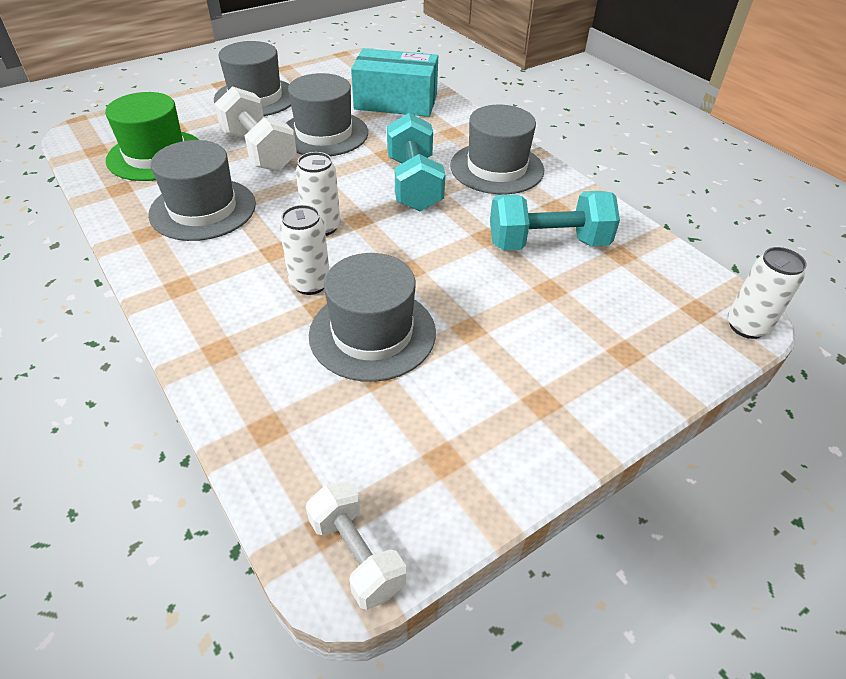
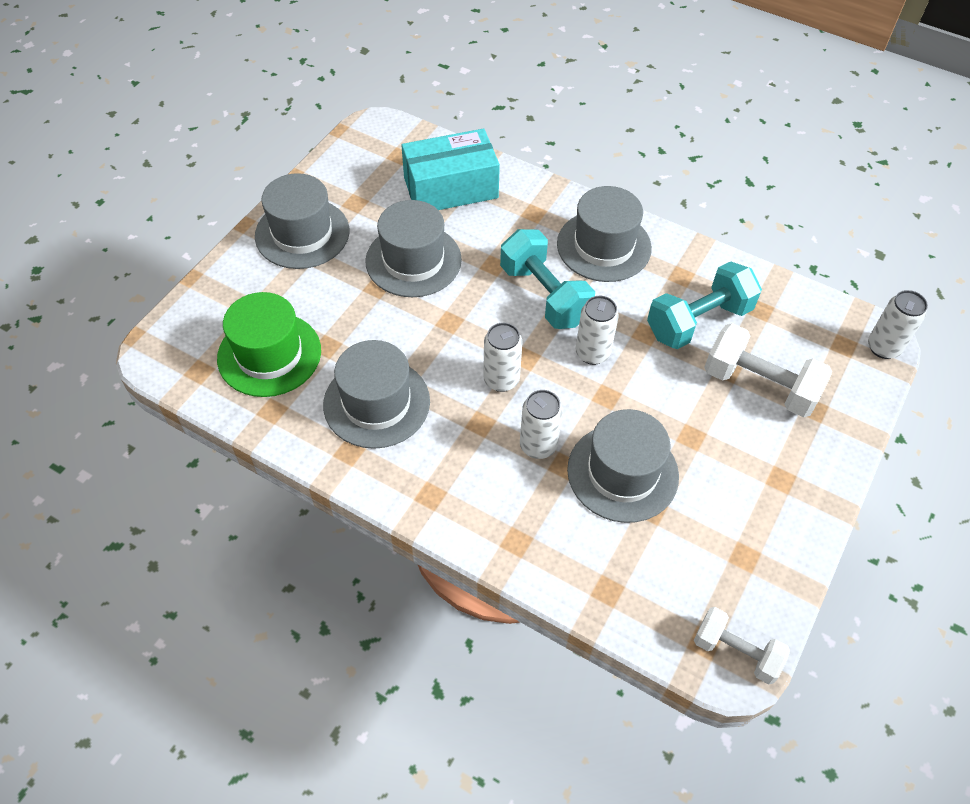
camera: 25 degrees left, 10 degrees up
(259, 151) = (368, 308): white dumbbell -> white dumbbell (759, 385)
(422, 235) = (592, 353): none -> white can

